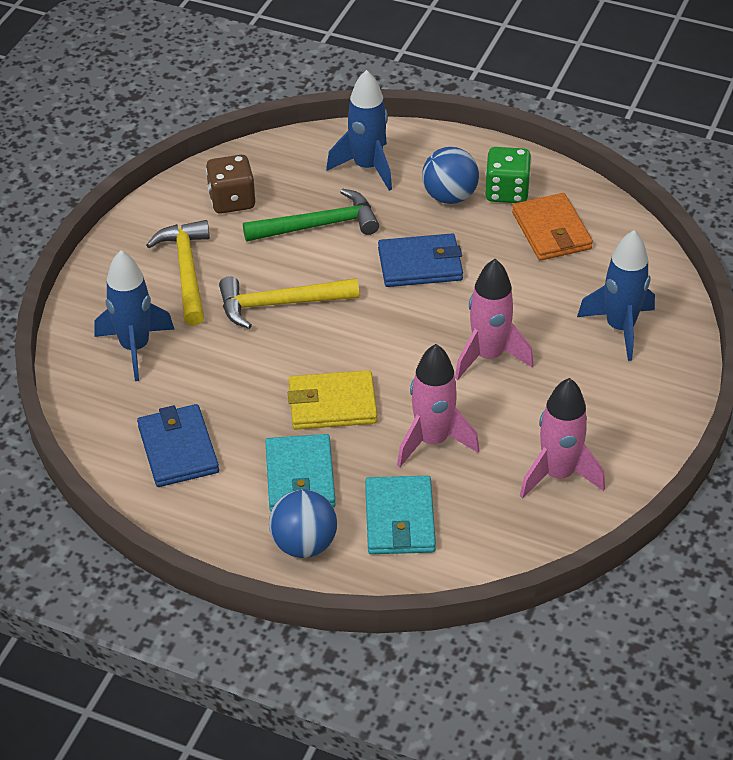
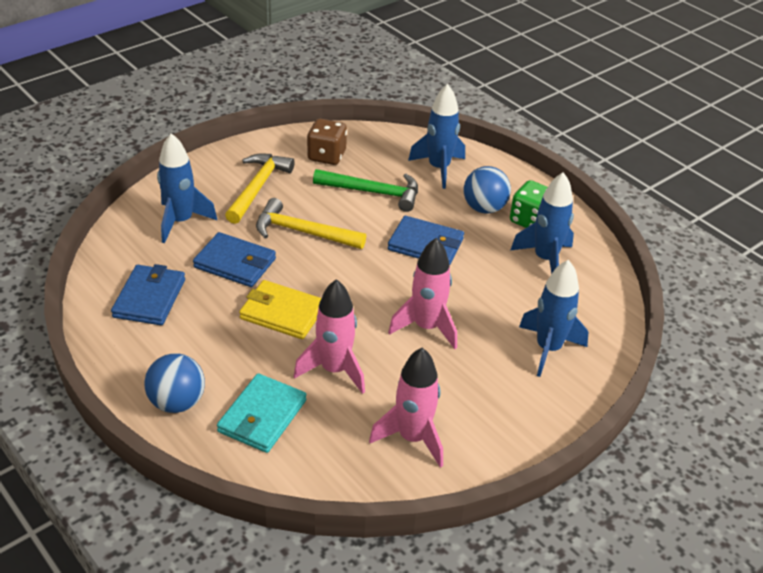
camera: 25 degrees right, 5 degrees down
(236, 370) = (235, 263): none -> blue wallet
(300, 477) = (216, 353): turquoise wallet -> none
(551, 231) = (545, 259): orange wallet -> blue rocket

